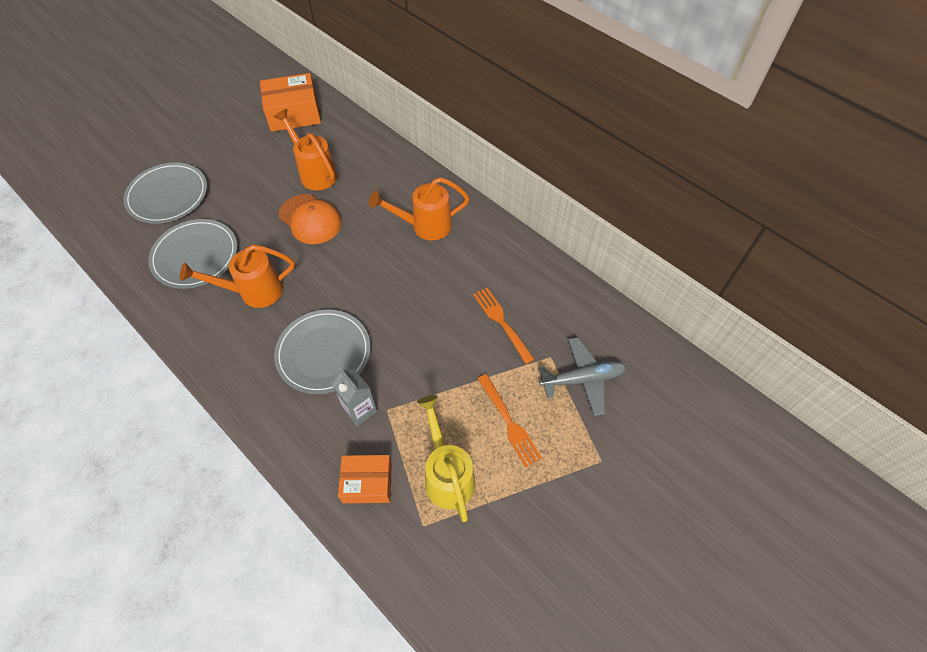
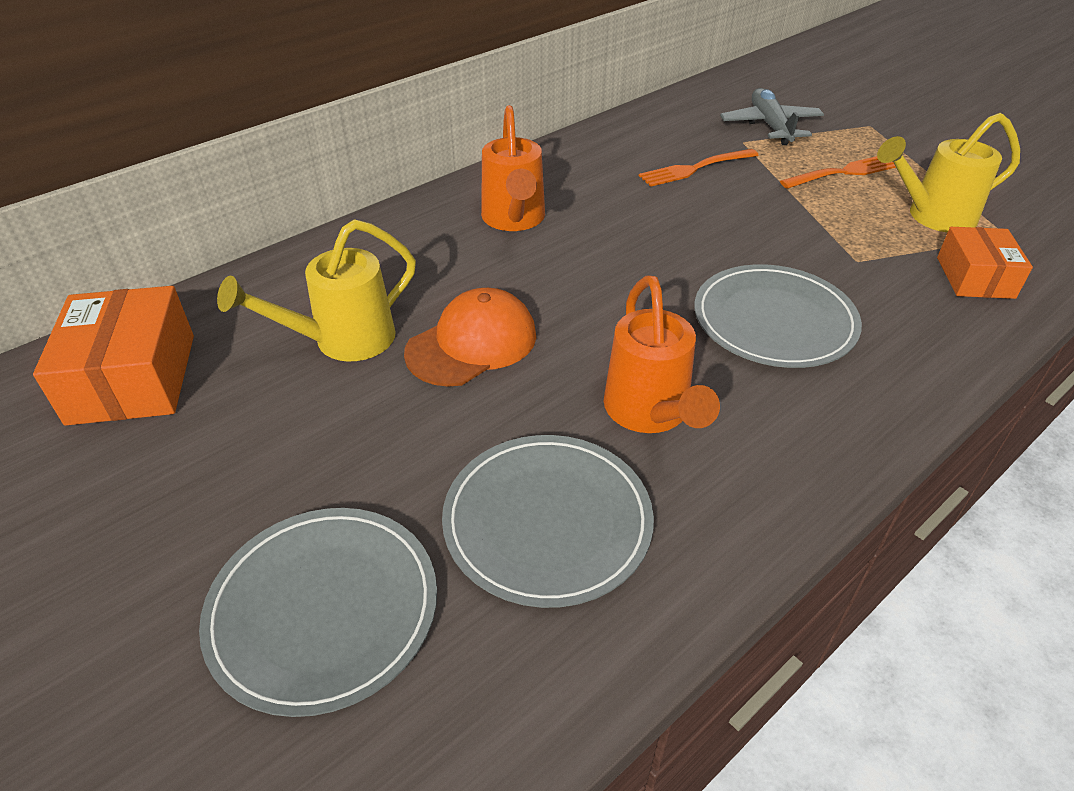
camera: 85 degrees left, 15 degrees down
(315, 172) = (343, 340): orange watering can -> yellow watering can
(360, 410) = (866, 284): grey carton -> none

